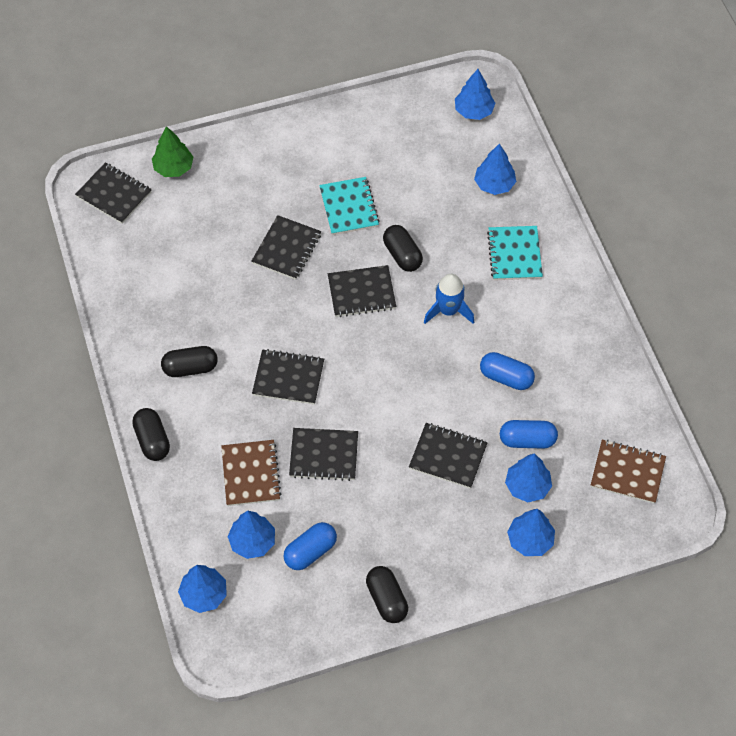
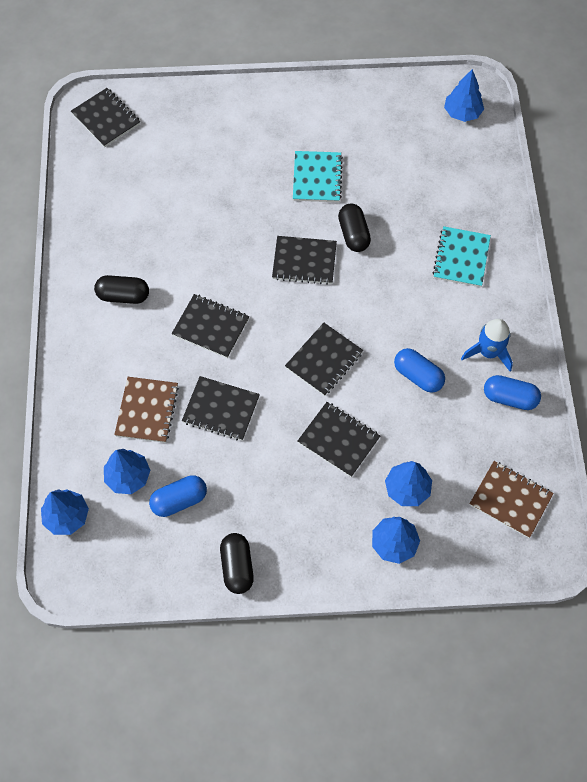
camera: 15 degrees right, 5 degrees up
(152, 440) = (67, 356): black capsule -> none
(173, 168) = (167, 106): green tree -> none
(287, 249) = (247, 204): black notebook -> black notebook (324, 360)
(448, 311) = (381, 298): blue rocket -> blue rocket (488, 352)
(494, 184) = (461, 187): blue tree -> none
(527, 440) = (420, 443): blue capsule -> blue capsule (509, 398)

